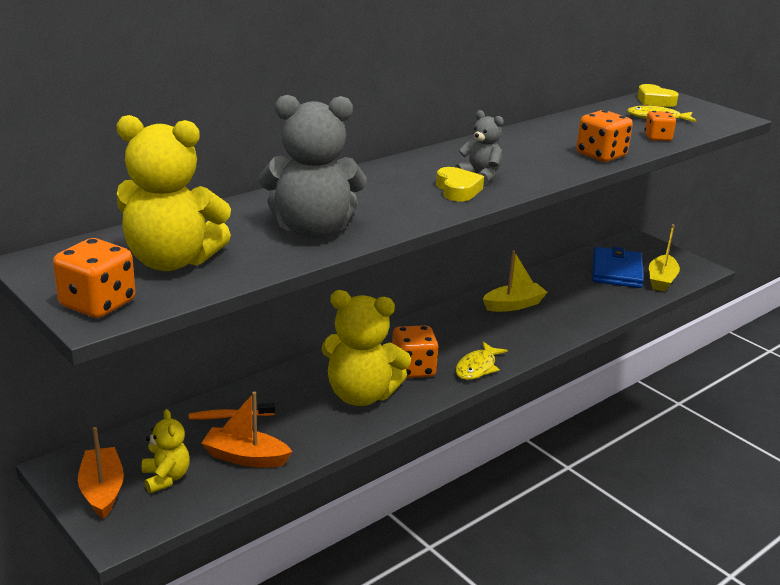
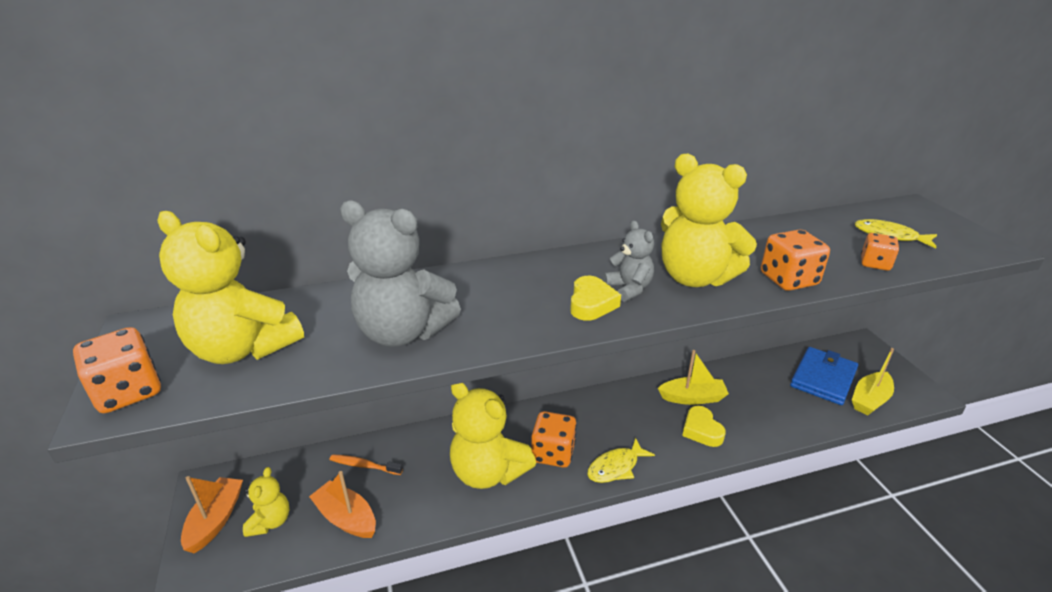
camera: 25 degrees right, 5 degrees up
(527, 163) = (695, 277): none -> yellow teddy bear
(654, 101) = (899, 212): yellow heart -> yellow heart (701, 430)

